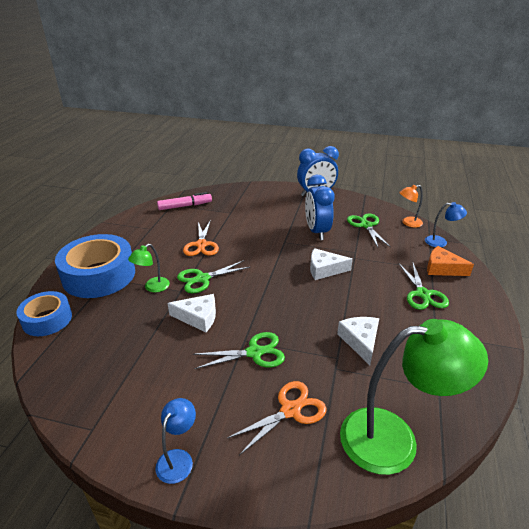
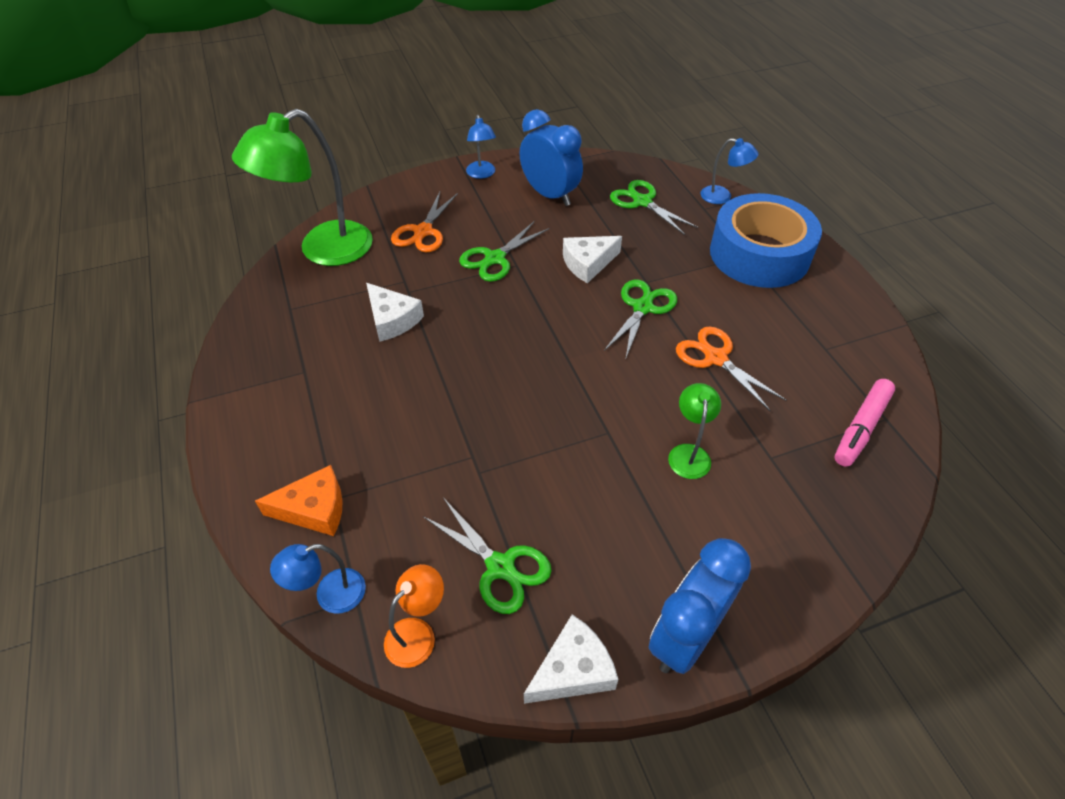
camera: 145 degrees right, 15 degrees up
(47, 319) = (722, 197): blue tape -> blue lamp
(152, 287) = (681, 270): green lamp -> green lamp (689, 453)
(316, 232) = (577, 490): blue clock -> blue clock (550, 195)
(324, 269) = (502, 405): white cheese -> white cheese (573, 670)
(422, 294) = (335, 431): green scissors -> green scissors (642, 202)

